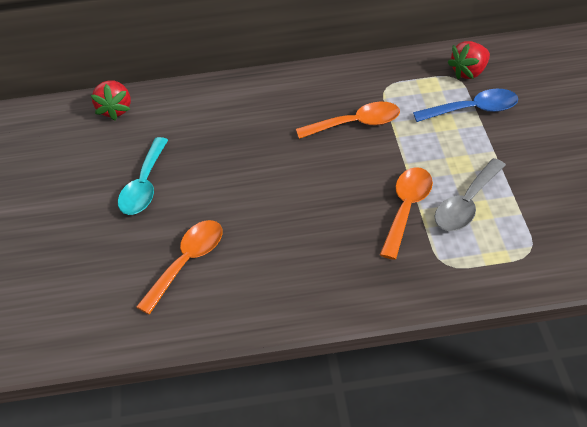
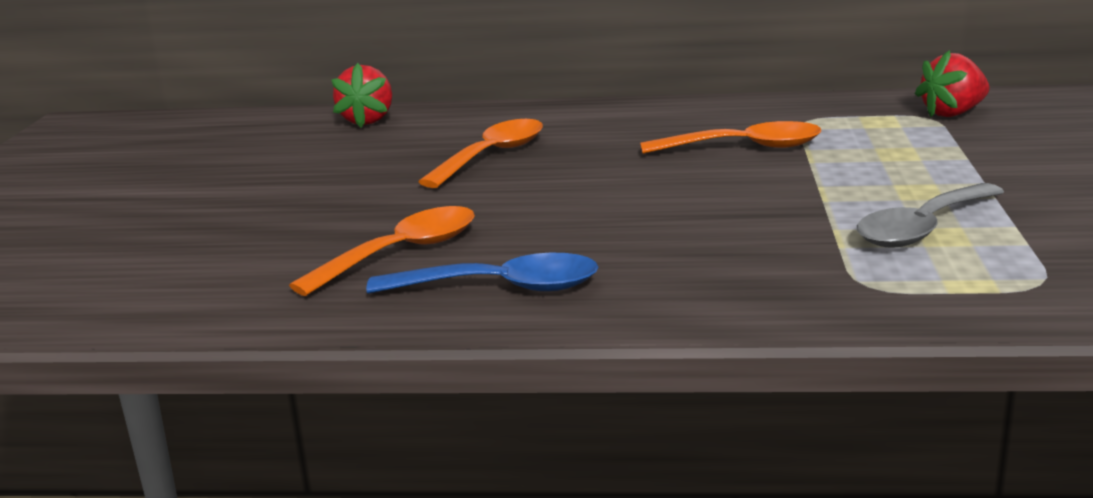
camera: 10 degrees right, 25 degrees down
(144, 185) = (373, 182): turquoise spoon -> none
(406, 209) = (809, 226): orange spoon -> orange spoon (492, 156)
(473, 110) = (953, 144): blue spoon -> blue spoon (501, 288)

